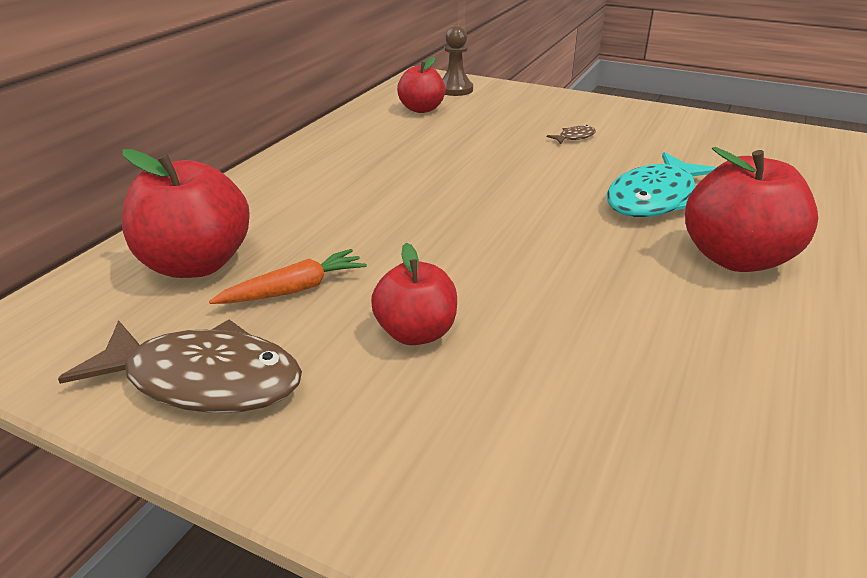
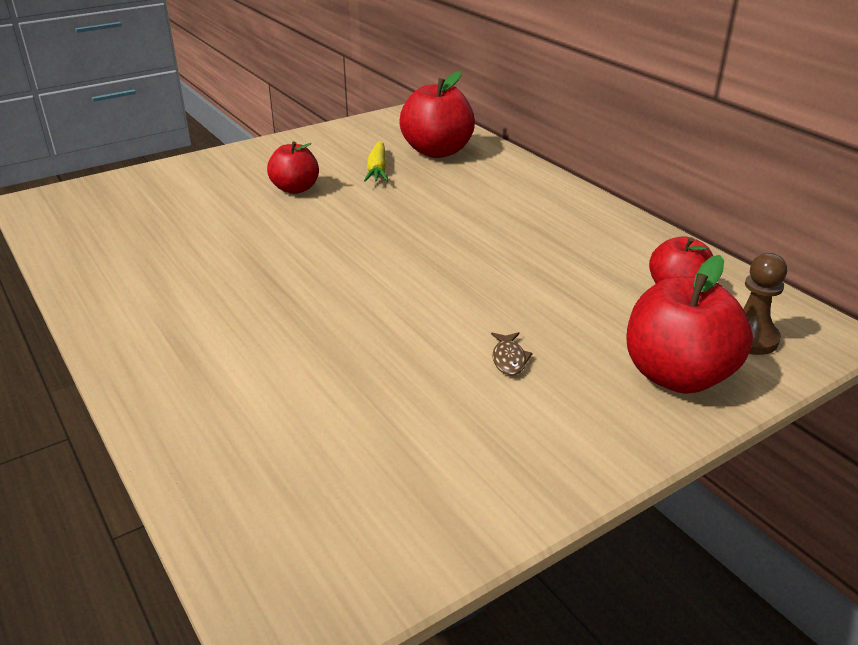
camera: 120 degrees right, 0 degrees up
(203, 380) = (329, 142): brown fish -> none
(294, 289) = (377, 169): orange carrot -> yellow carrot
(655, 198) = (325, 336): turquoise fish -> none
(735, 258) = (202, 322): red apple -> red apple (677, 376)

